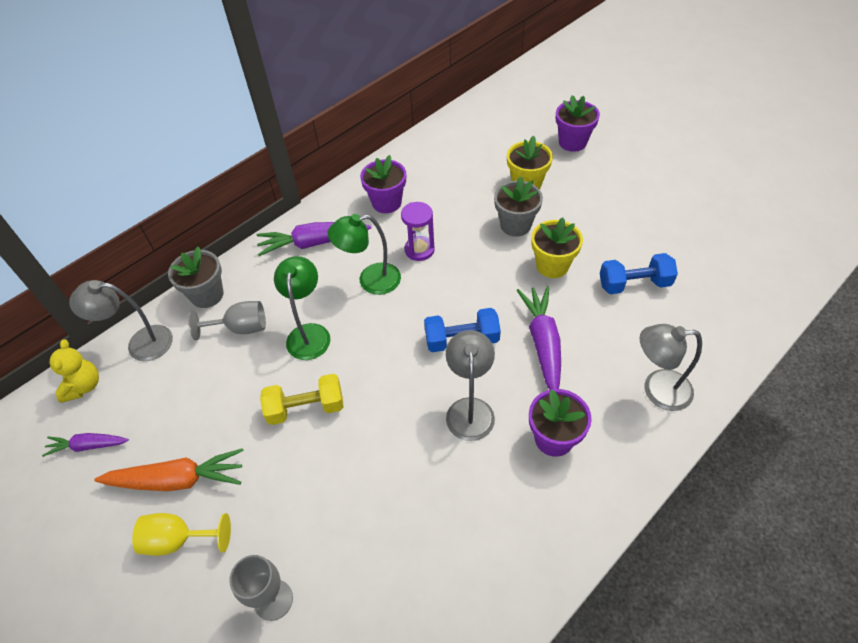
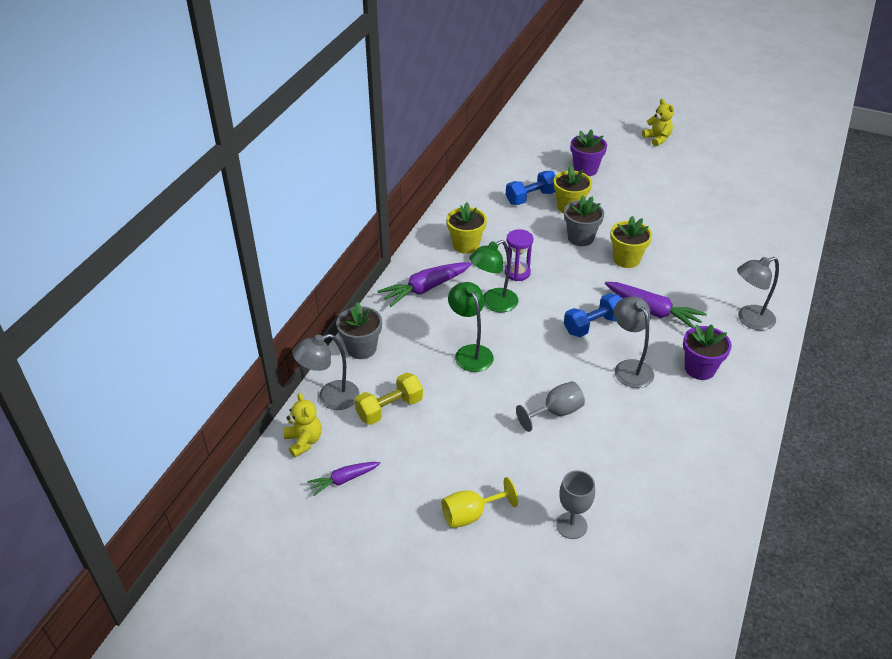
camera: 25 degrees left, 10 degrees down
(178, 479) = (439, 478): orange carrot -> none
(240, 328) = (410, 364): grey goblet -> grey goblet (556, 412)
(306, 408) = (506, 402): yellow dumbbell -> yellow dumbbell (389, 408)
(386, 203) = (466, 245): purple flower pot -> yellow flower pot
(543, 342) = (653, 311): purple carrot -> purple carrot turned 150 degrees clockwise
(634, 284) = (692, 257): blue dumbbell -> blue dumbbell (531, 197)
(680, 122) = (657, 139): none -> yellow teddy bear

